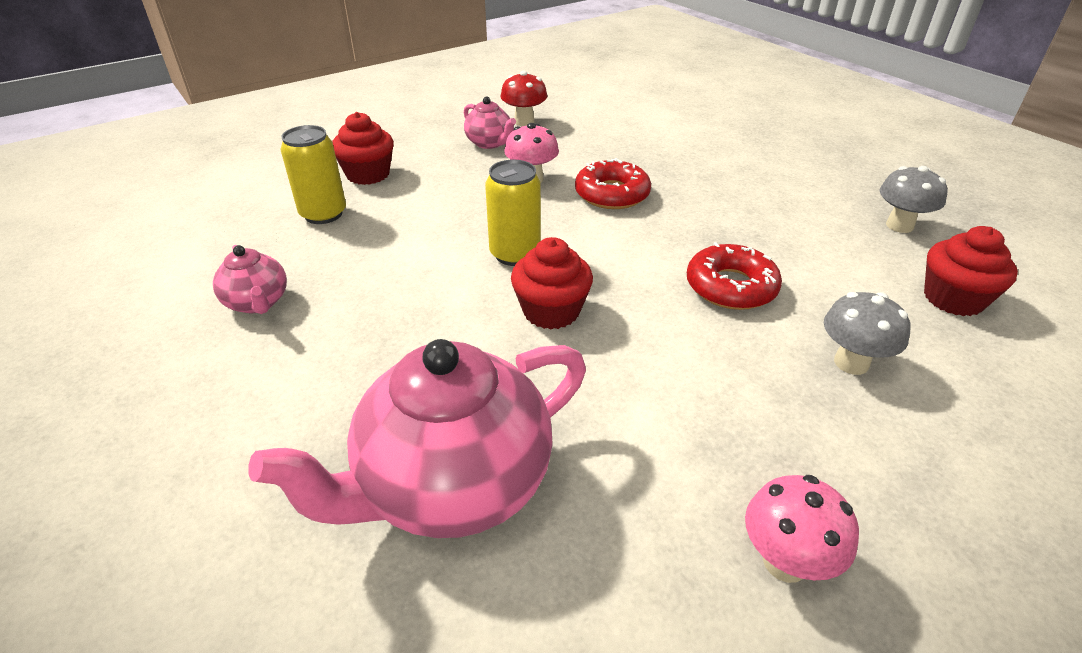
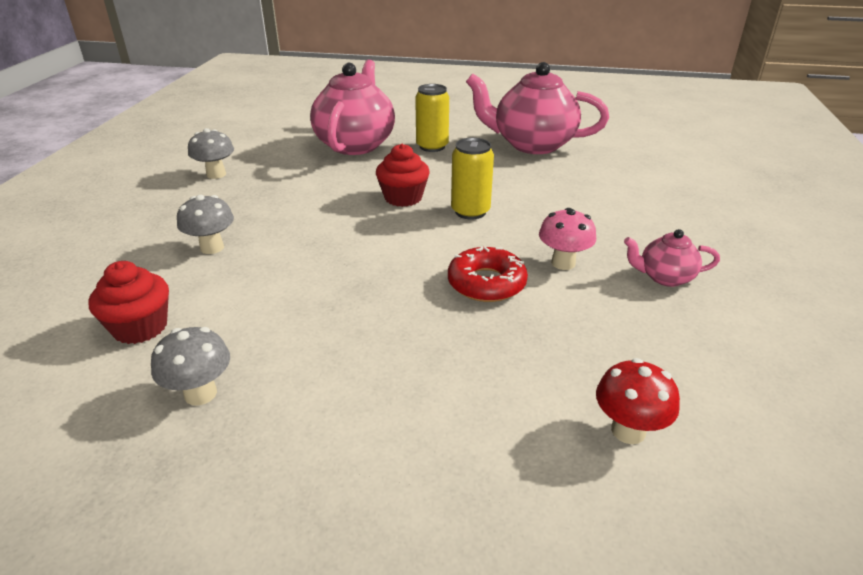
camera: 135 degrees right, 5 degrees down
(257, 302) = (532, 145): pink teapot -> pink teapot, size x2.11
(323, 214) = (609, 179): yellow can -> yellow can (432, 146)
(368, 174) = (657, 208): red cupcake -> none
(524, 122) = (705, 322): red mushroom -> red mushroom (628, 431)
(731, 287) = (317, 256): red donut -> none
(785, 562) = (216, 174): pink mushroom -> grey mushroom

